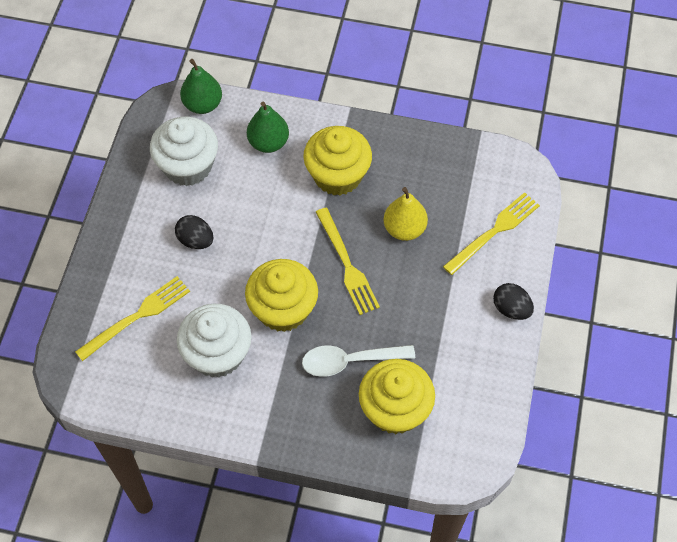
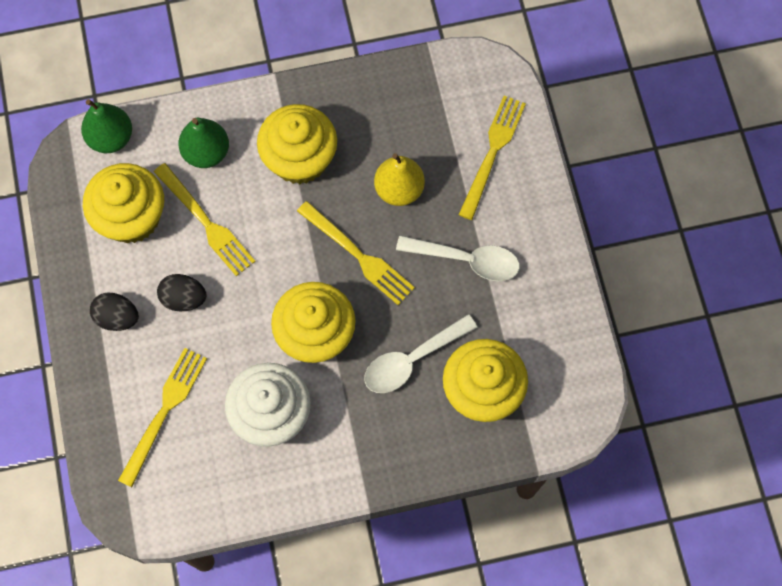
camera: 25 degrees left, 10 degrees up
(188, 166) = (131, 217): white cupcake -> yellow cupcake
(241, 192) = (206, 222): none -> yellow fork
(432, 304) = (467, 260): none -> white spoon
(511, 309) = (548, 230): black egg -> black egg (117, 317)

